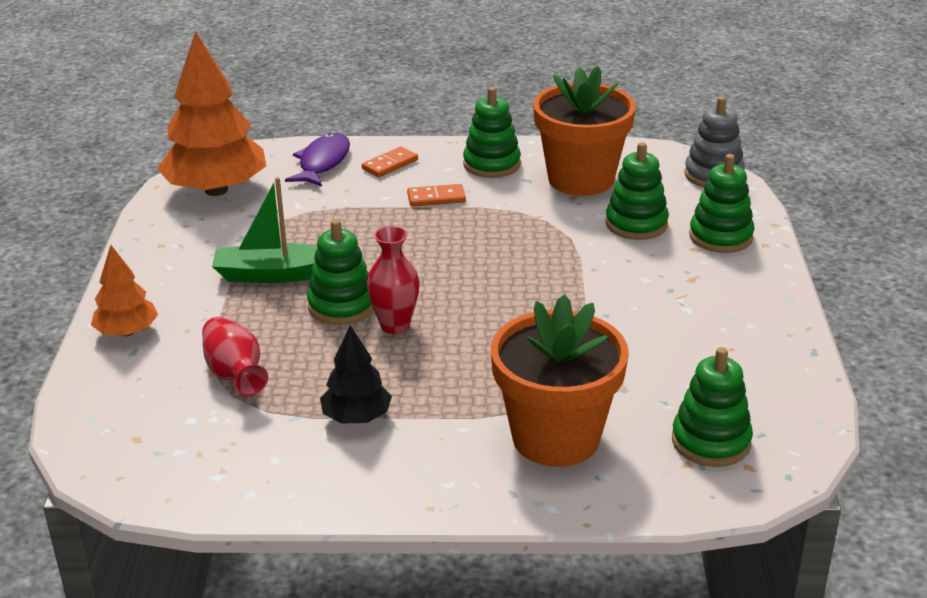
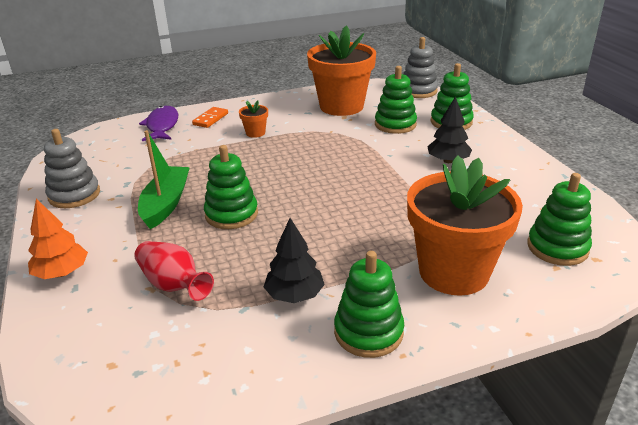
camera: 20 degrees left, 0 degrees up
(176, 240) = (74, 195): none -> grey stacking toy
(216, 190) = (91, 156): orange tree -> none
(273, 275) = (166, 204): green boat -> green boat turned 120 degrees clockwise
(395, 325) = (280, 219): red vase -> none
(436, 198) = (255, 133): orange domino -> orange flower pot
(492, 164) = (279, 108): green stacking toy -> green stacking toy (368, 332)
(666, 294) = (448, 161): none -> black tree

